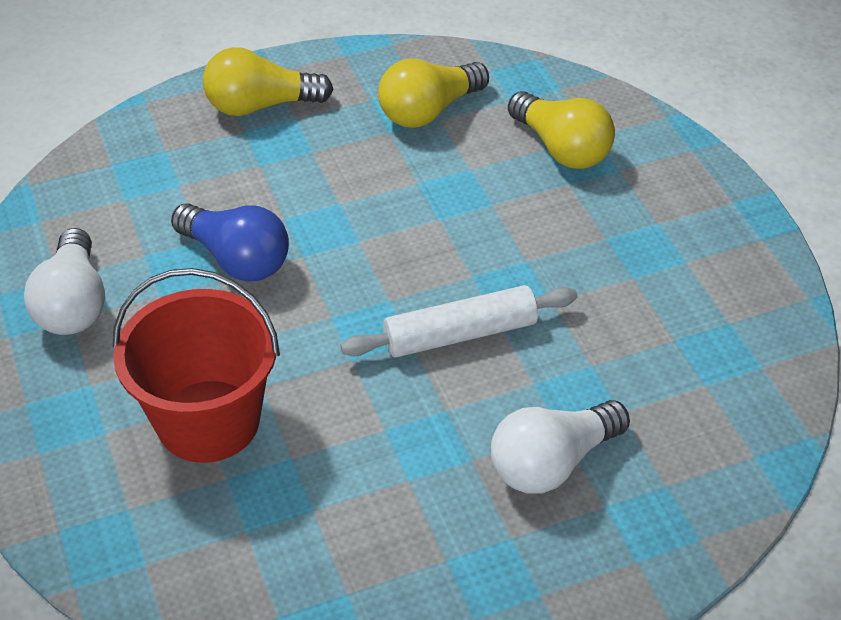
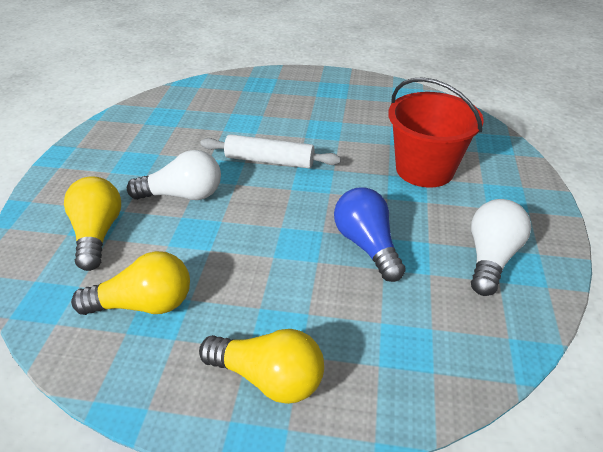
camera: 150 degrees left, 5 degrees down
(552, 463) = (278, 108): white light bulb -> white light bulb (183, 195)

